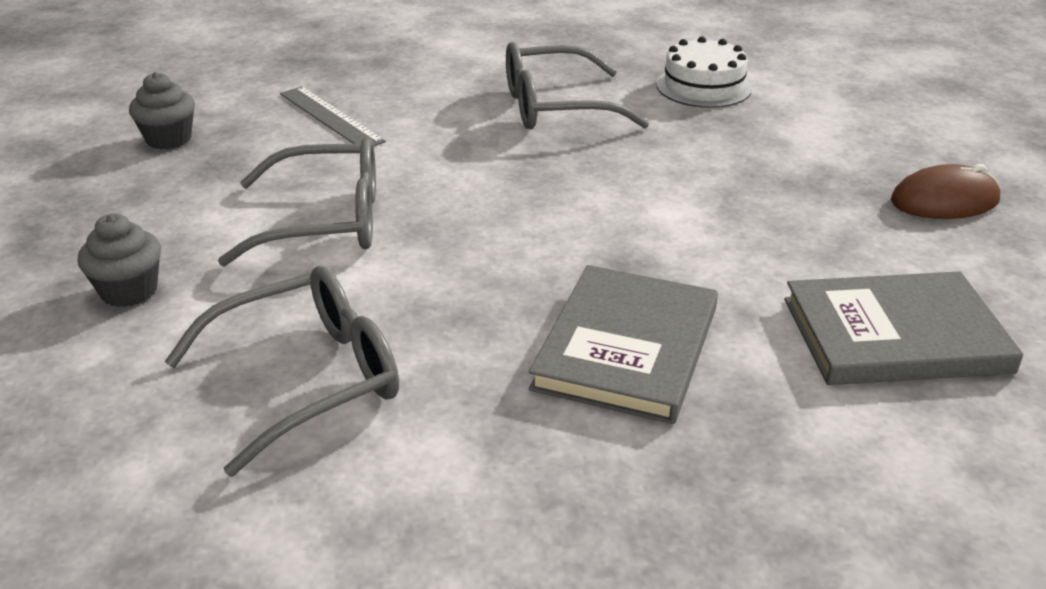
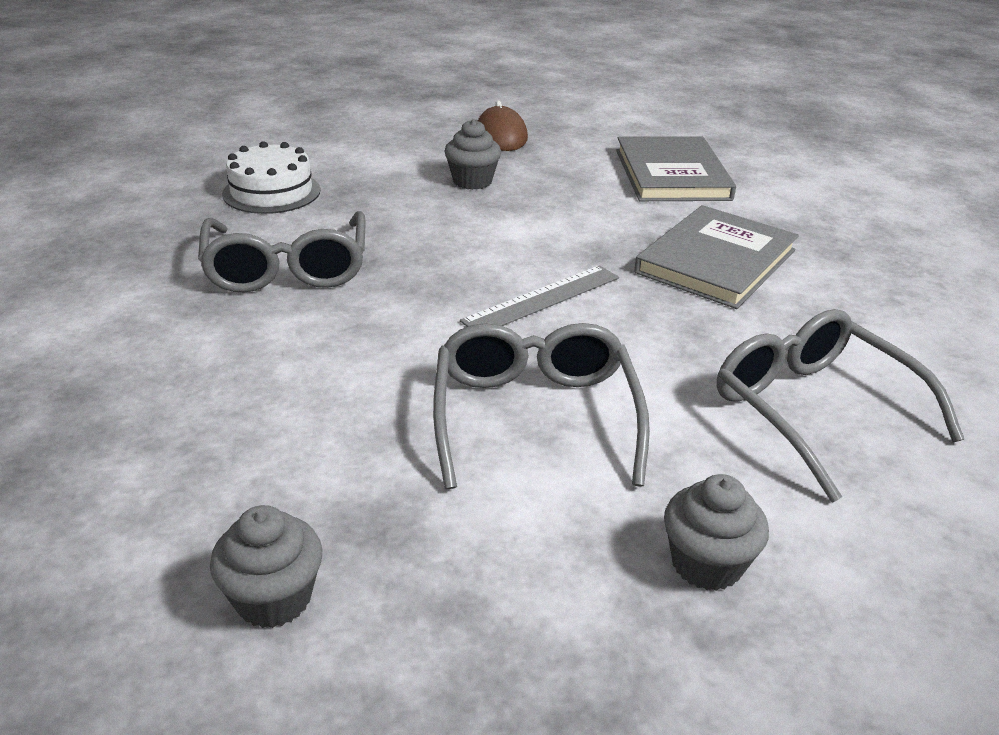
camera: 90 degrees left, 0 degrees up
(331, 117) = (253, 429): grey ruler -> grey ruler (542, 299)
(627, 348) = (715, 261): grey book -> grey book turned 75 degrees counterclockwise
(784, 184) = (472, 181): none -> grey cupcake

